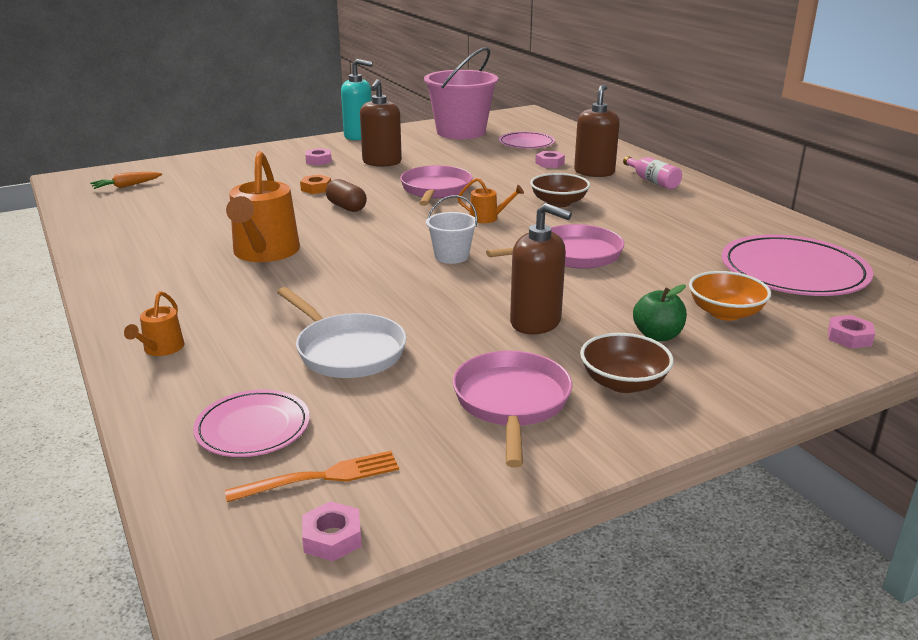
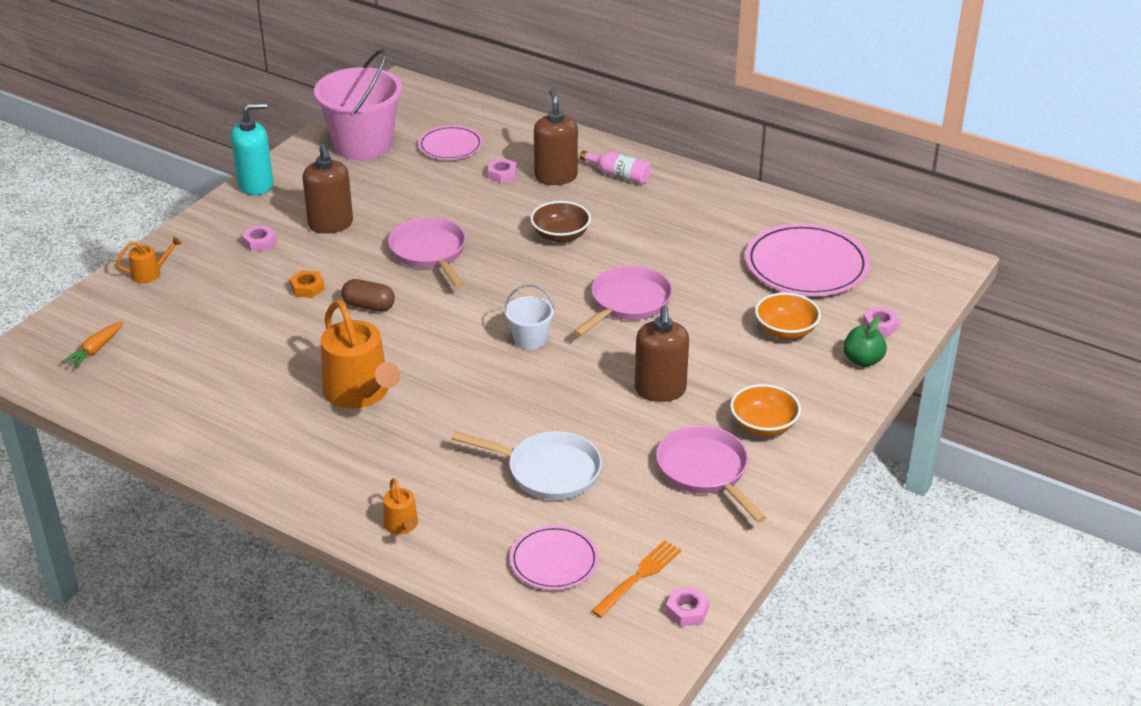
camera: 30 degrees left, 10 degrees up
(487, 218) = (515, 278): orange watering can -> orange watering can (150, 273)
(536, 322) = (660, 390): brown soap dispenser -> brown soap dispenser turned 90 degrees clockwise
(623, 383) = (763, 425): brown bowl -> orange bowl
(657, 336) = (755, 372): green apple -> green apple (862, 360)

